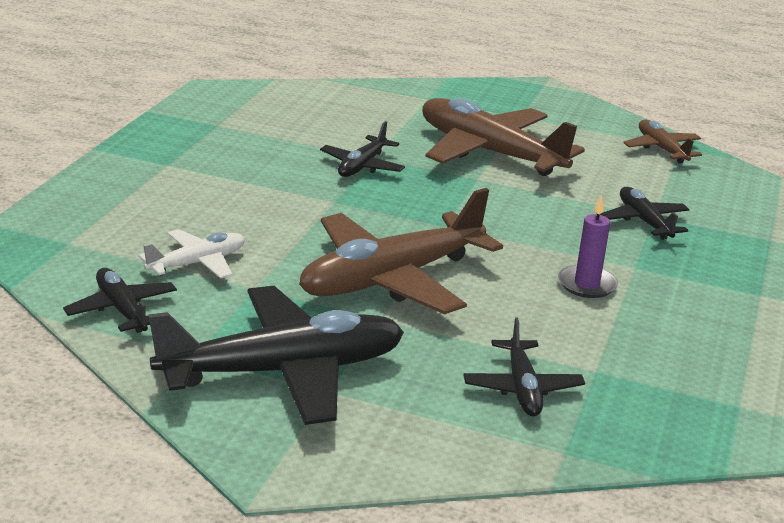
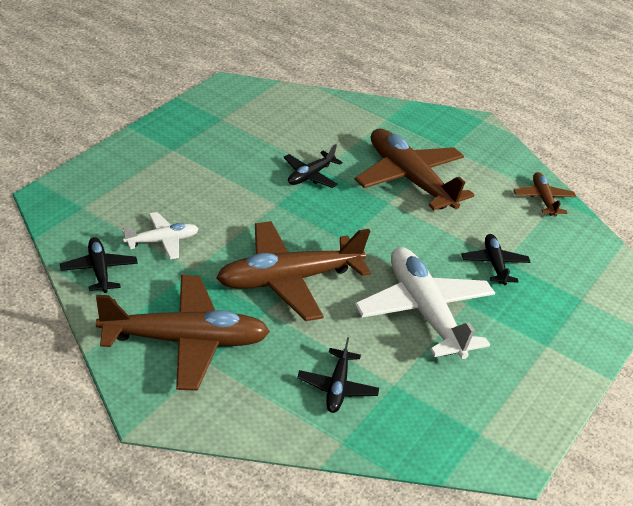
camera: 10 degrees right, 10 degrees up
(284, 371) = (185, 341): black plane -> brown plane
(586, 284) = (423, 312): purple candle -> white plane

